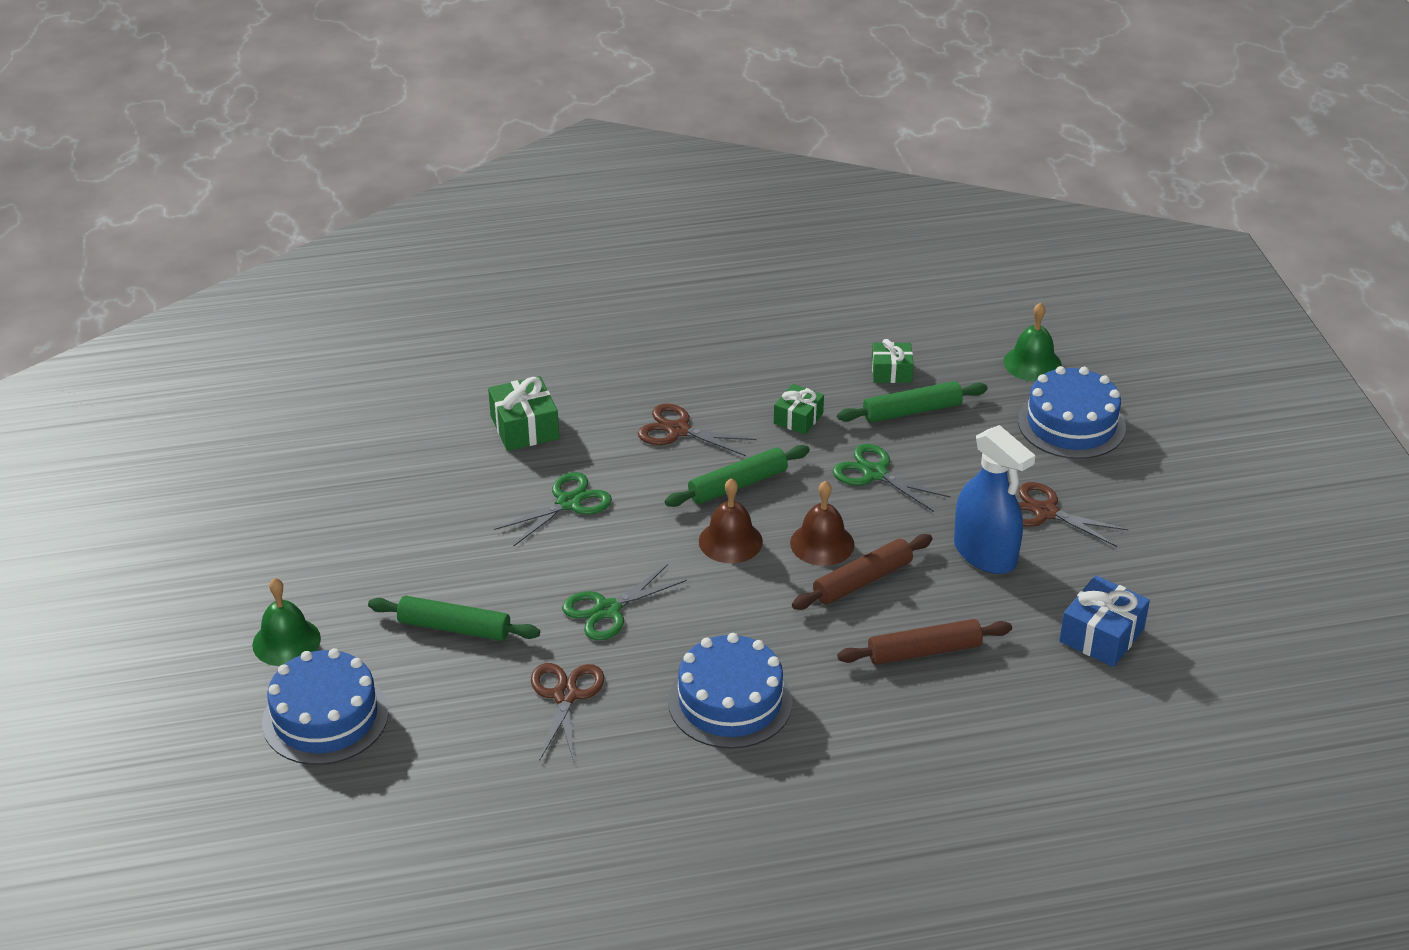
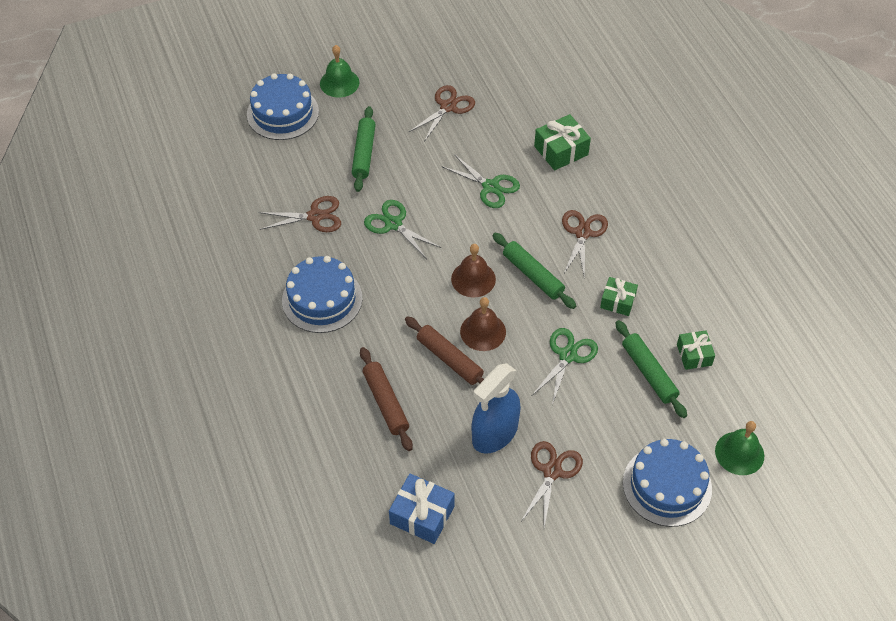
camera: 80 degrees right, 15 degrees up
(394, 525) = (448, 107): none -> brown scissors

